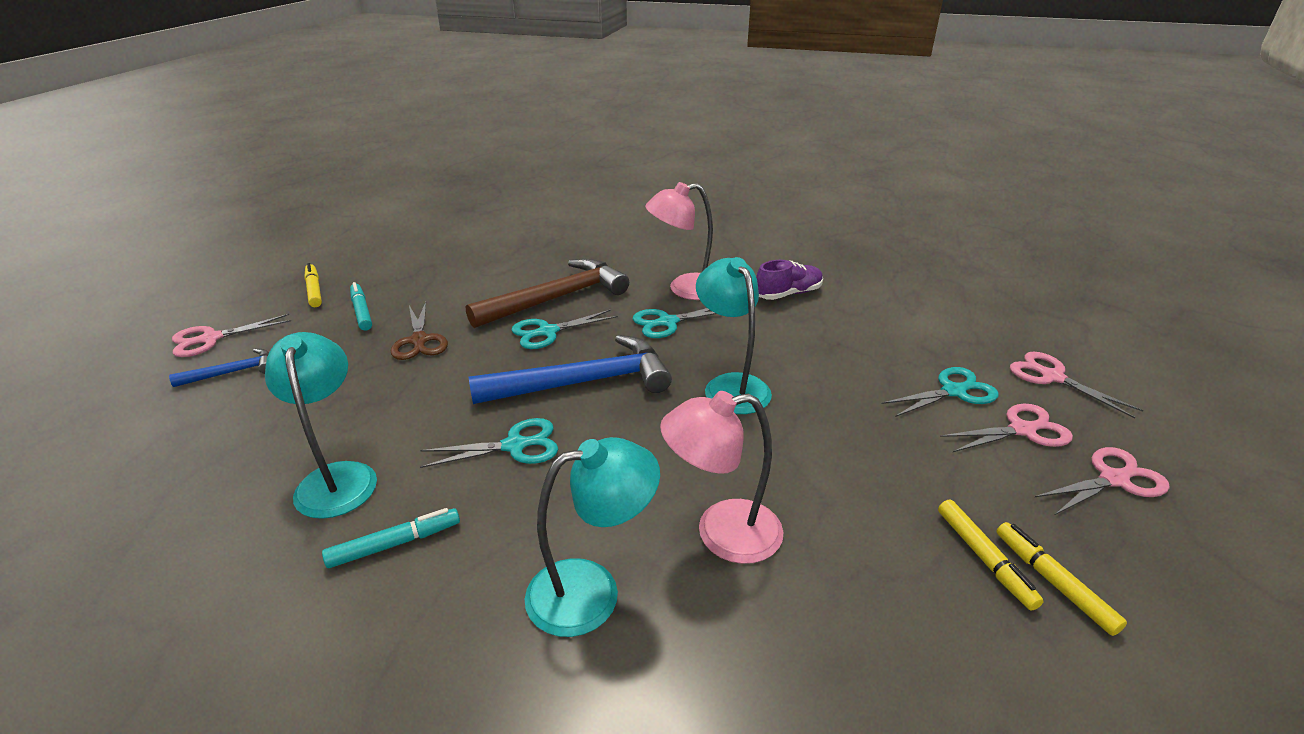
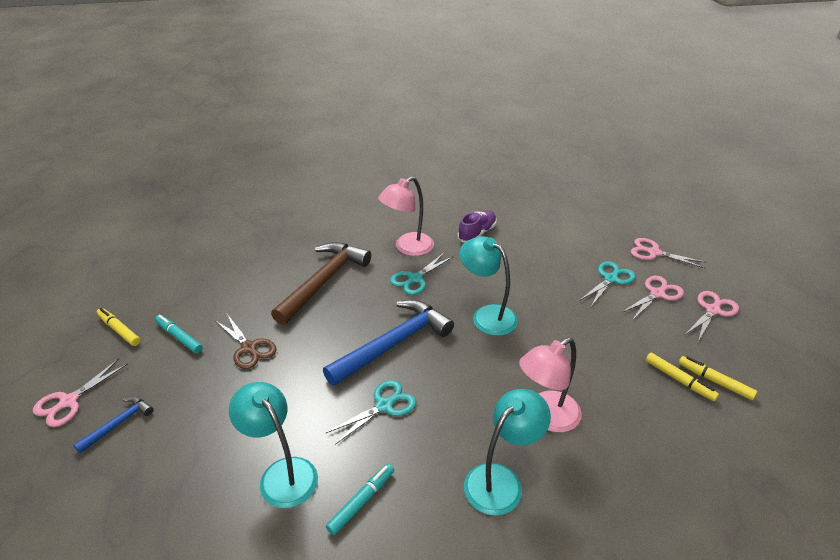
camera: 25 degrees left, 5 degrees up
(547, 332) = (338, 312): turquoise scissors -> none

